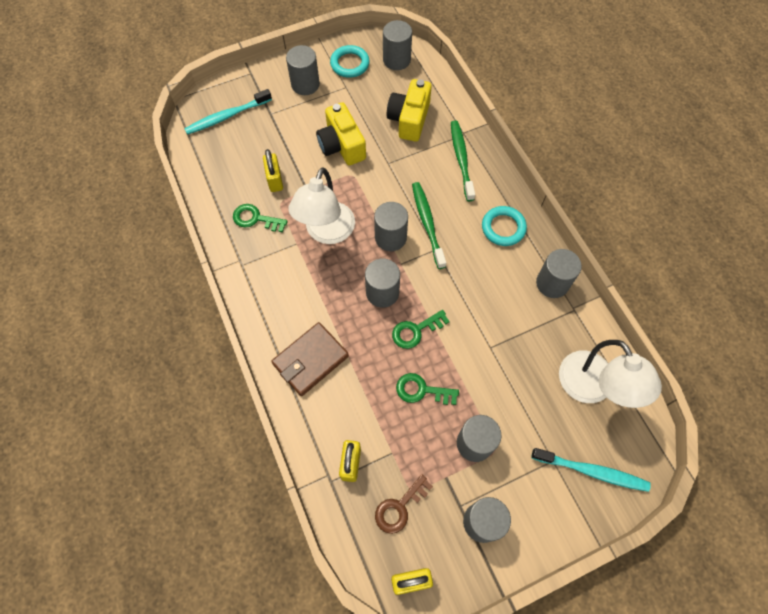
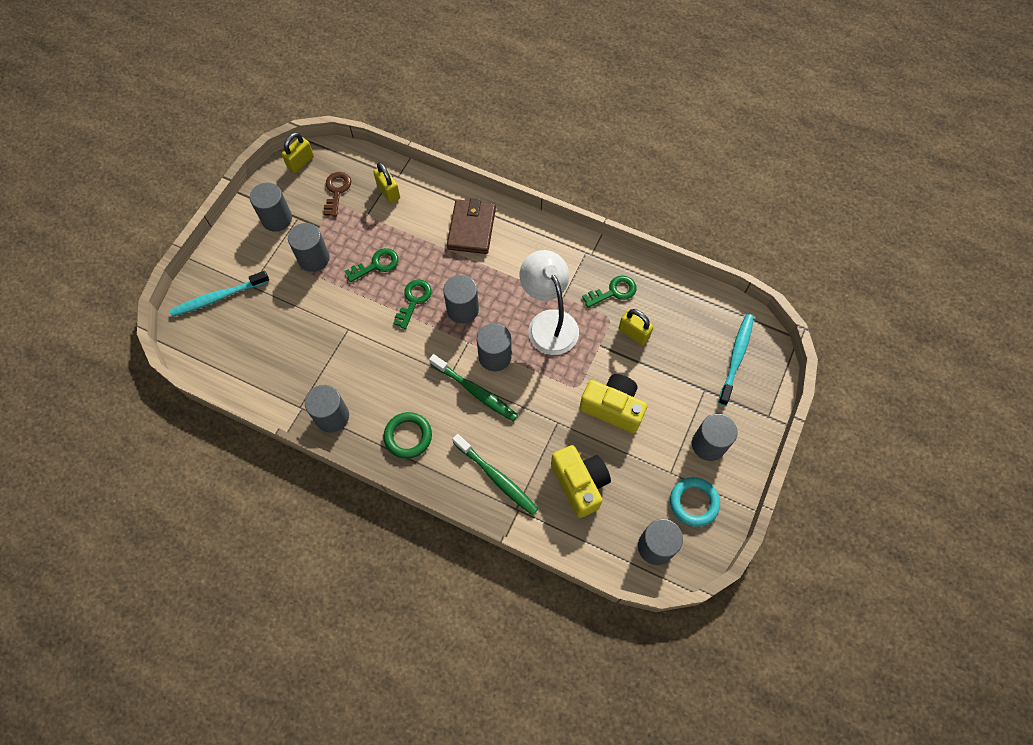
camera: 140 degrees right, 0 degrees up
(503, 228) = (408, 436): turquoise ring -> green ring
(592, 388) = (249, 354): white lamp -> none

